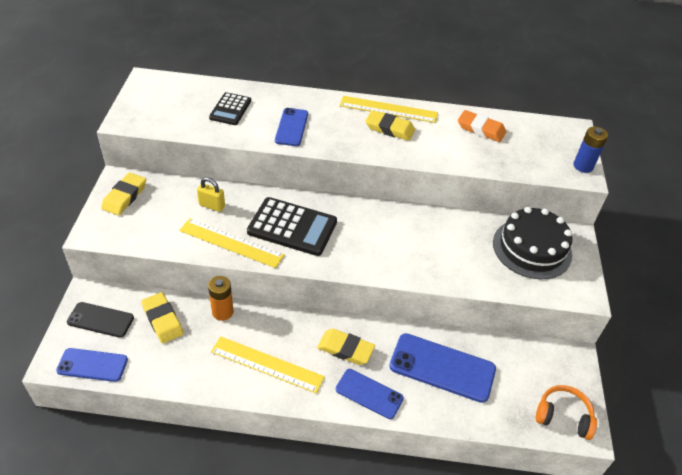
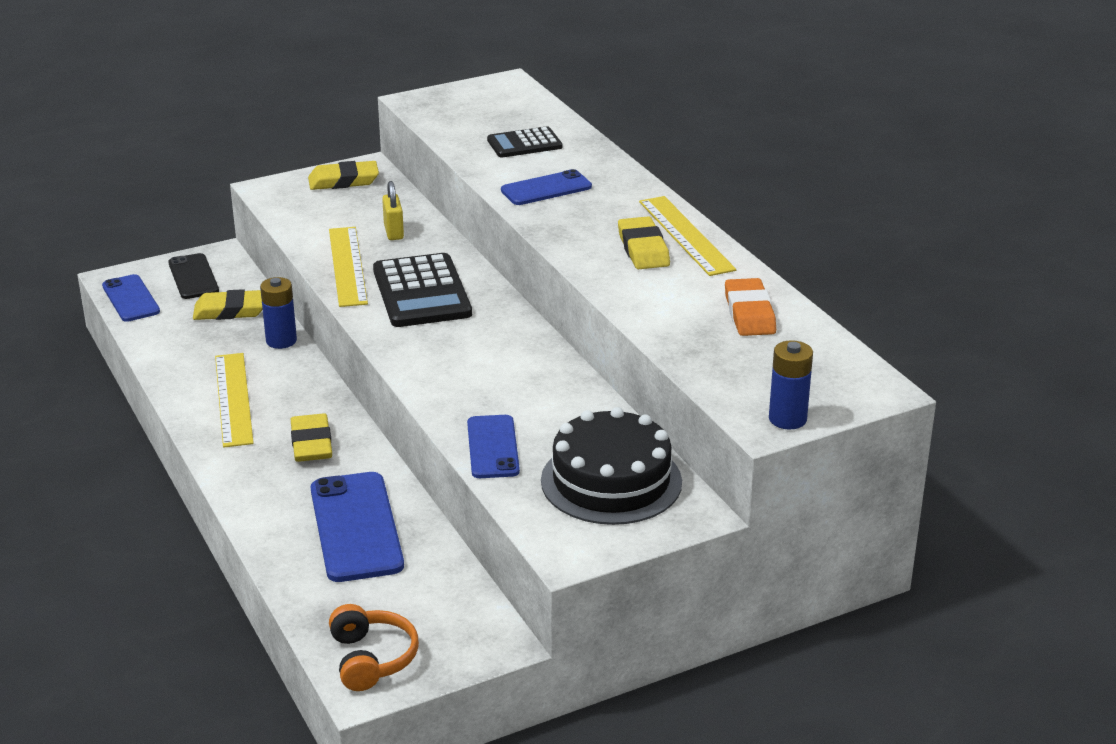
camera: 60 degrees right, 15 degrees down
(162, 320) = (230, 310): yellow eraser -> yellow eraser turned 60 degrees clockwise
(222, 312) = (281, 341): orange battery -> blue battery
(369, 394) = (258, 485): blue phone -> blue phone (492, 447)

